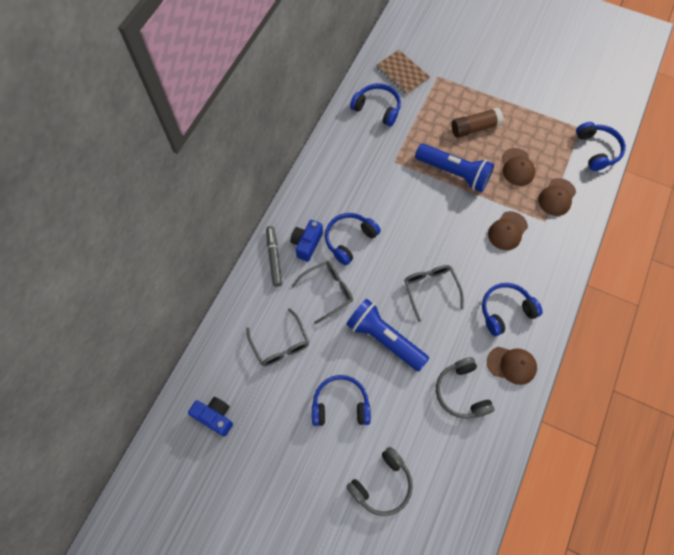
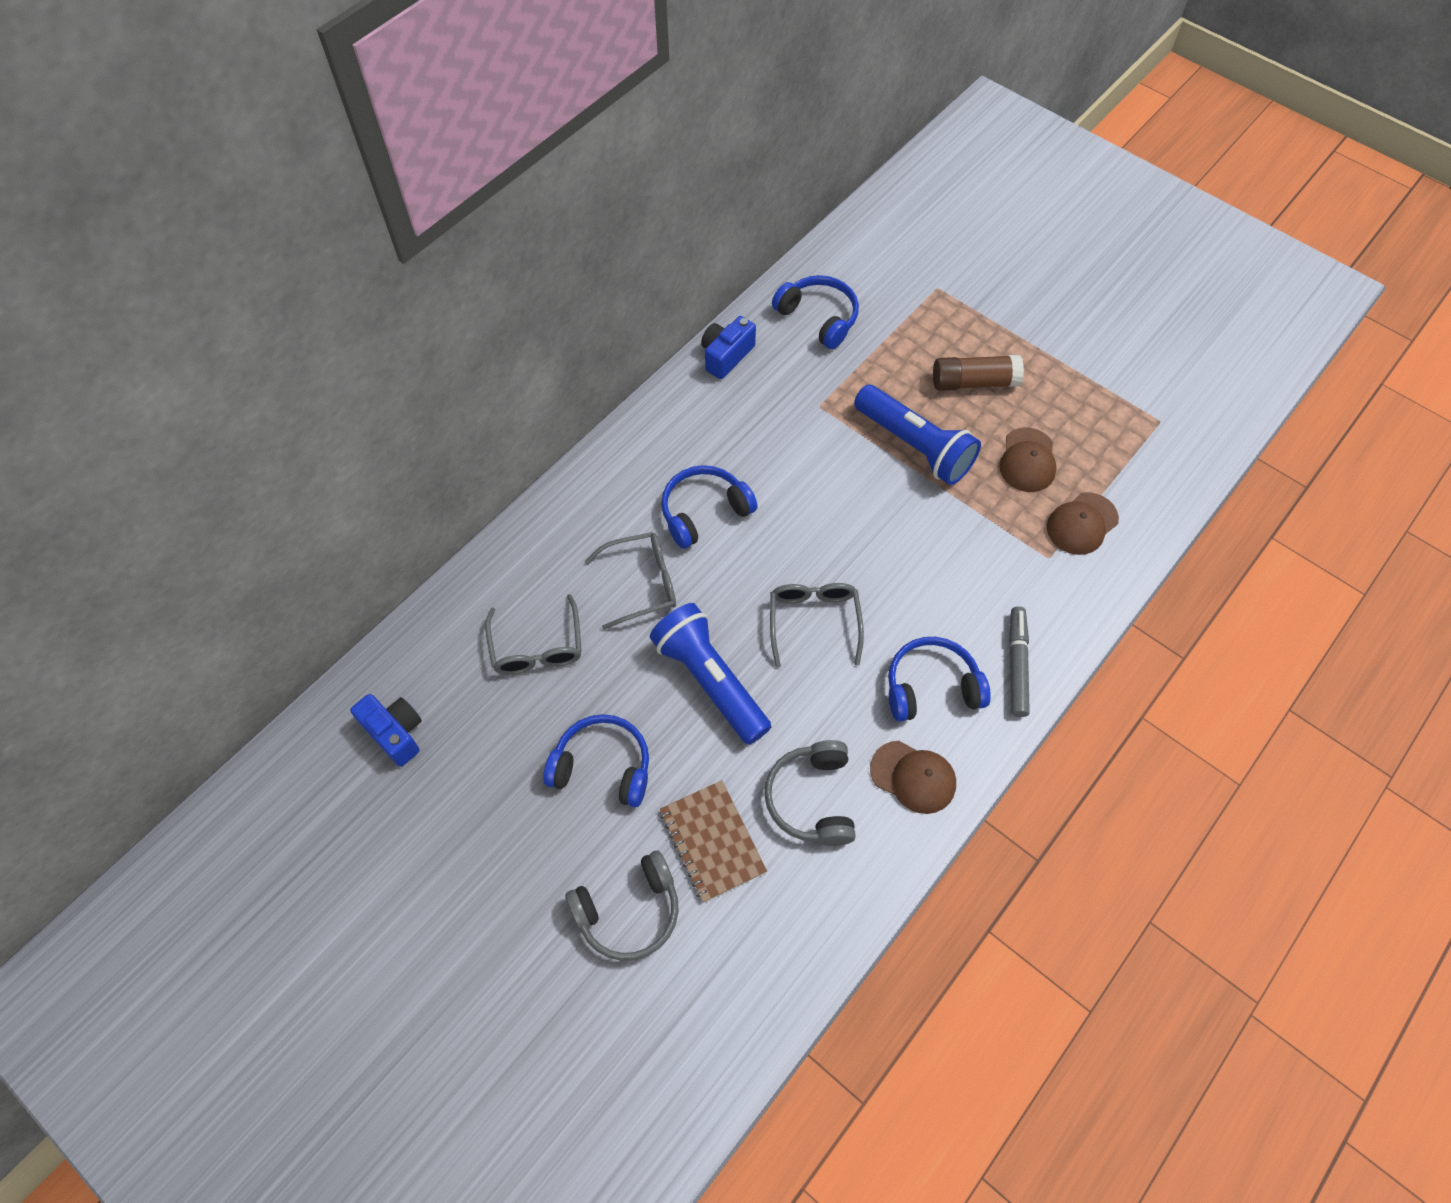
camera: 15 degrees right, 5 degrees down
(274, 258) = (572, 511): grey marker -> grey marker (1017, 664)
(306, 244) = (632, 502): blue camera -> blue camera (726, 356)
(402, 73) = (878, 271): brown notebook -> brown notebook (712, 841)
(507, 231) = (977, 558): brown cap -> none
(597, 150) = (1178, 463): blue headphones -> none

